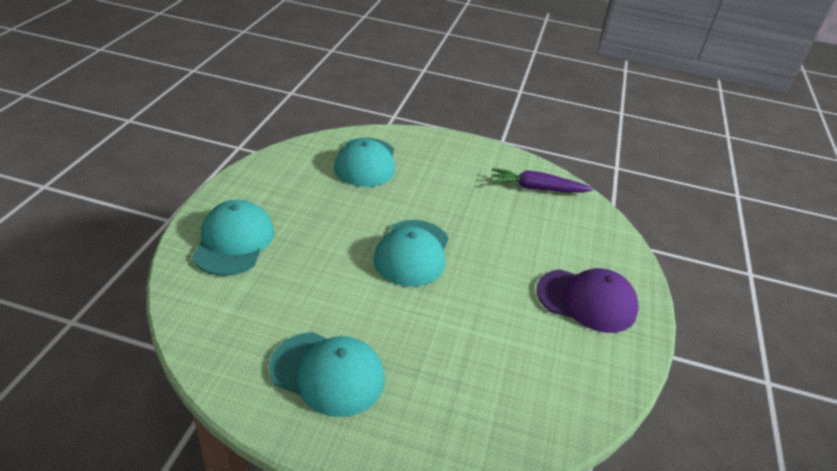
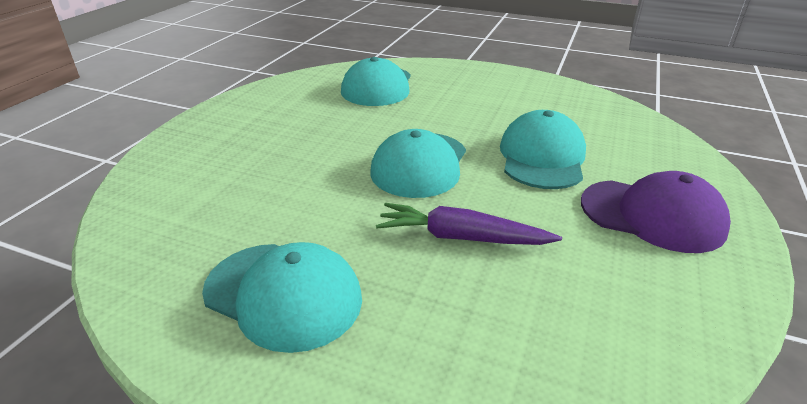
camera: 10 degrees right, 5 degrees down
(234, 241) = (208, 153): turquoise cap -> turquoise cap (542, 157)
(537, 189) = (577, 106): purple carrot -> purple carrot (462, 237)

